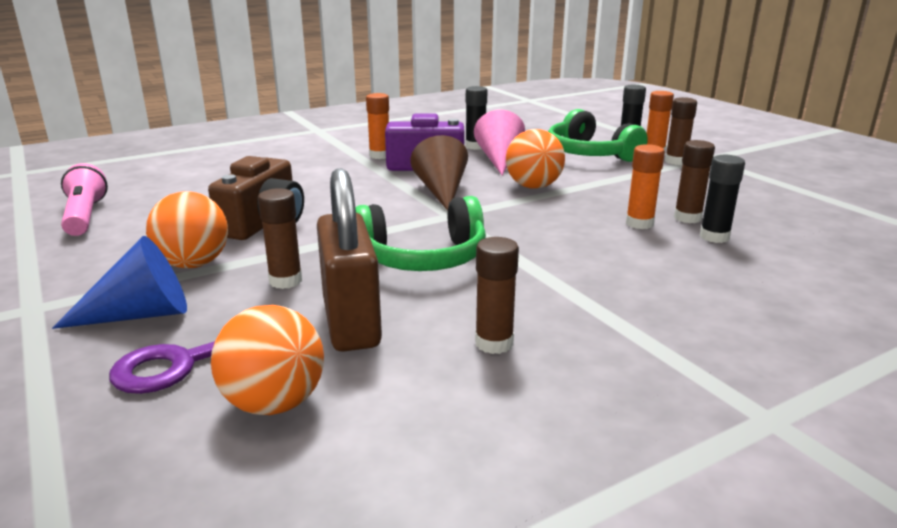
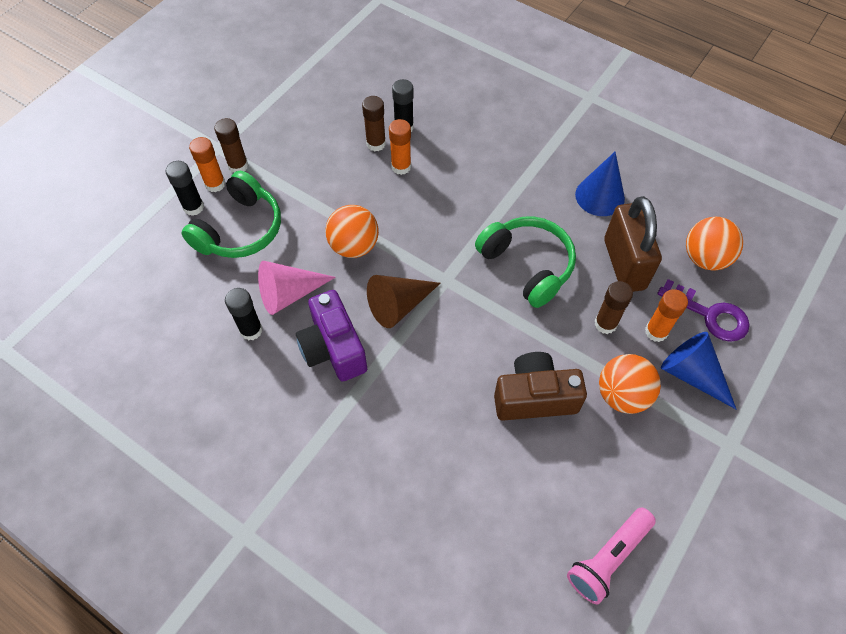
camera: 115 degrees left, 35 degrees up
(351, 322) = (624, 264): brown padlock -> brown padlock turned 60 degrees counterclockwise
(380, 155) = (321, 404): orange glue stick -> orange glue stick (656, 332)
(494, 343) = (600, 196): brown glue stick -> blue cone

